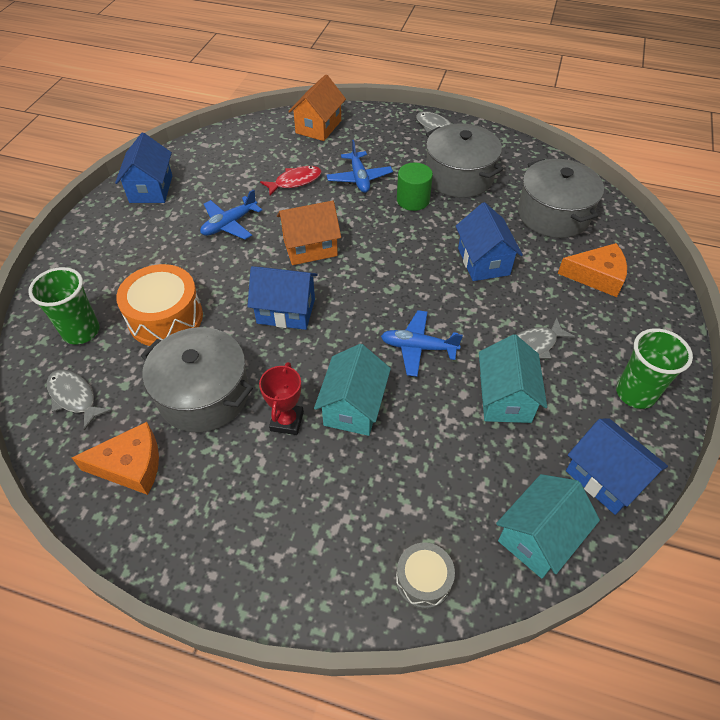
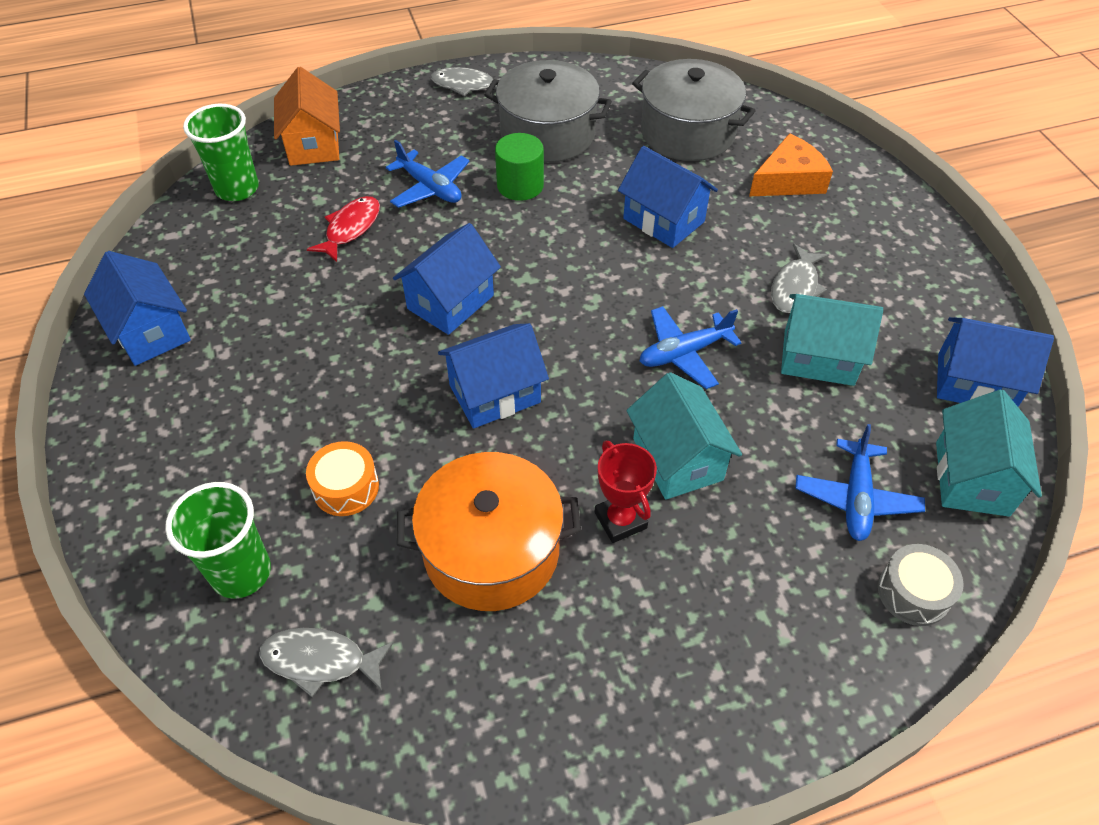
camera: 35 degrees left, 0 degrees up
(131, 465) = (484, 692): orange cheese -> none
(165, 318) = (346, 487): orange drum -> orange drum, size x0.57
(204, 394) = (491, 551): grey pot -> orange pot
(229, 224) = (314, 324): blue plane -> blue plane (856, 498)
(310, 247) = (450, 302): orange house -> blue house
(505, 398) = (818, 357): turquoise house -> turquoise house turned 45 degrees counterclockwise
(635, 393) = (927, 284): green cup -> green cup (237, 189)

